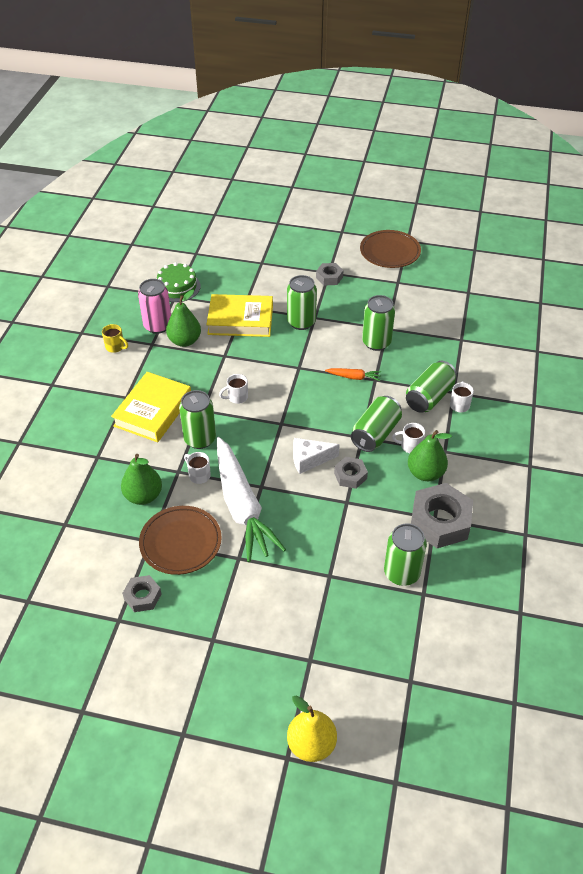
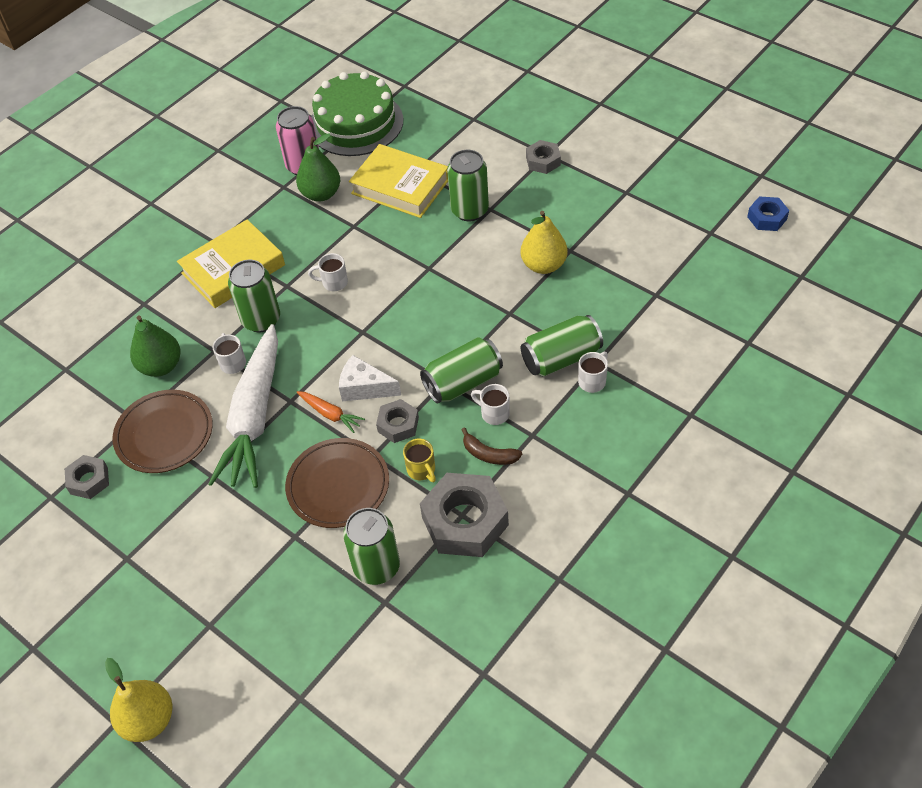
camera: 30 degrees right, 5 degrees up
(115, 347) = (242, 178): yellow mug -> yellow mug (421, 470)
(177, 287) = (356, 123): green cake -> green cake, size x1.62
(353, 377) = (485, 301): orange carrot -> orange carrot (330, 414)
(376, 342) = (543, 265): green can -> yellow pear
(390, 252) = (643, 148): brown plate -> brown plate (338, 486)
(425, 473) = (489, 454): green pear -> brown banana
(496, 274) = (767, 218): none -> blue nut

